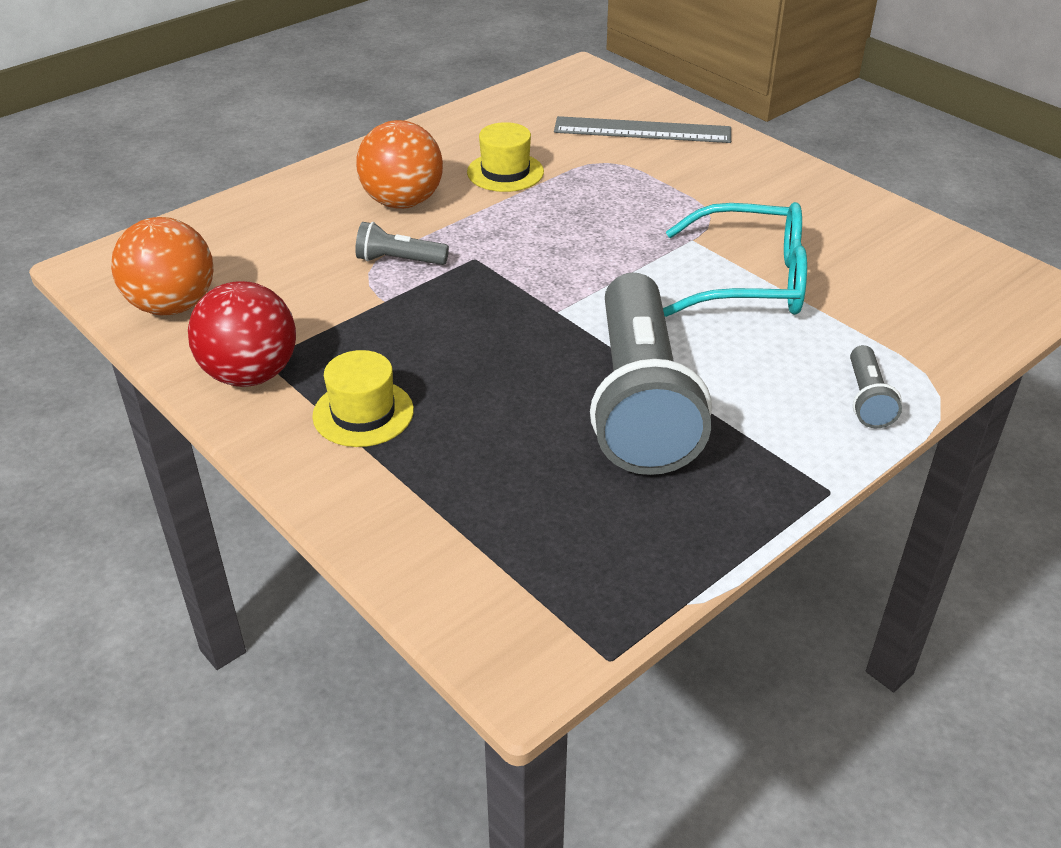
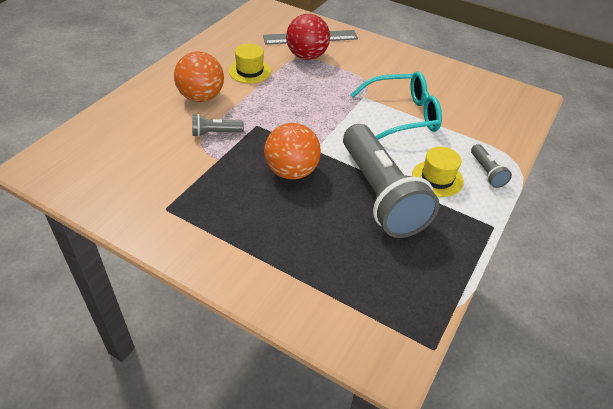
camera: 20 degrees left, 5 degrees up
(173, 306) = (94, 184): orange ball -> orange ball (291, 171)
(250, 374) = (161, 220): red ball -> red ball (307, 56)
(363, 413) = (237, 231): yellow hat -> yellow hat (437, 178)

